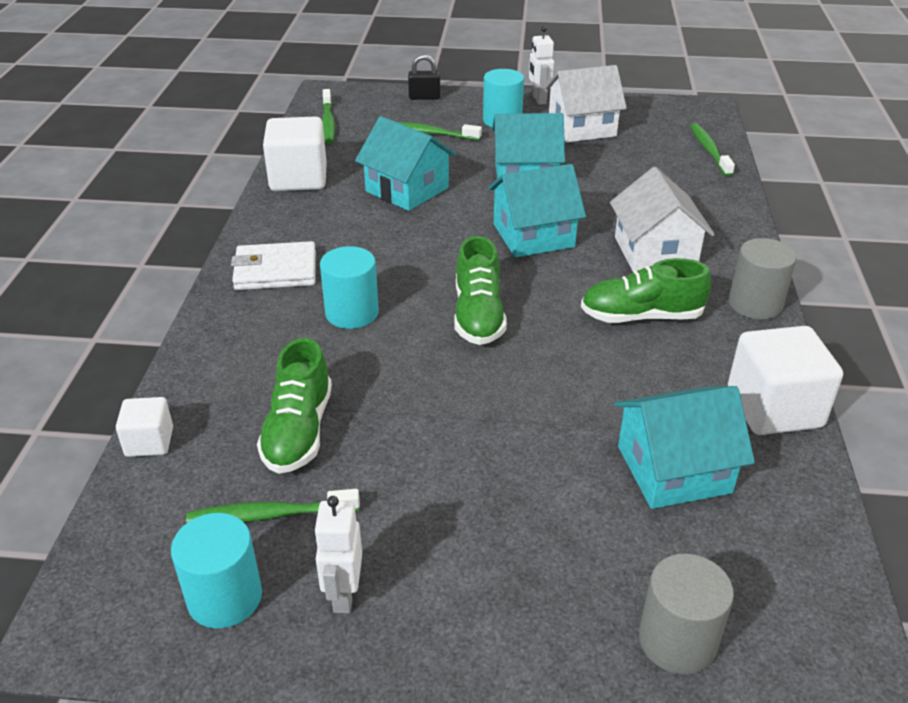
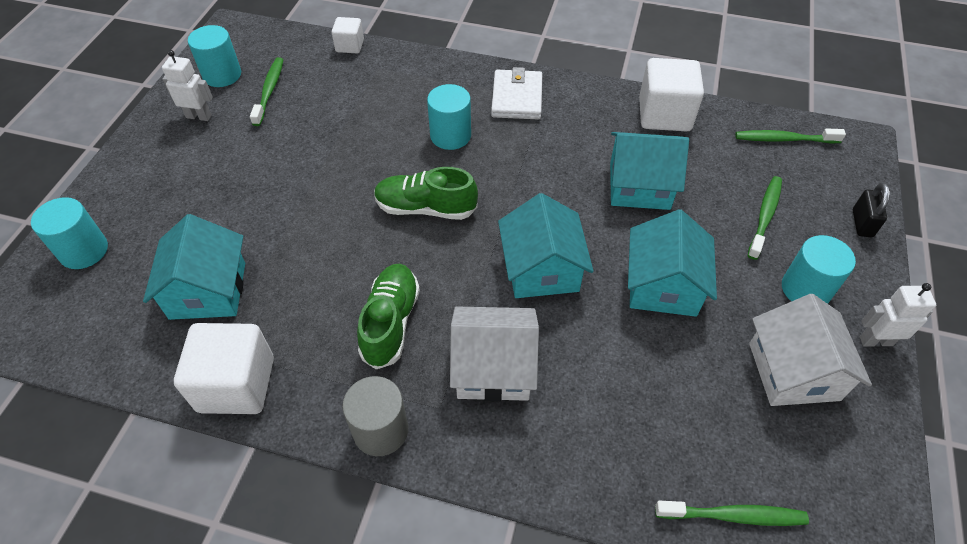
camera: 100 degrees right, 15 degrees up
(298, 431) = (333, 104): green shoe -> none
(407, 189) = (639, 186): turquoise house -> turquoise house turned 45 degrees clockwise
(677, 640) = (84, 251): grey cylinder -> turquoise cylinder

